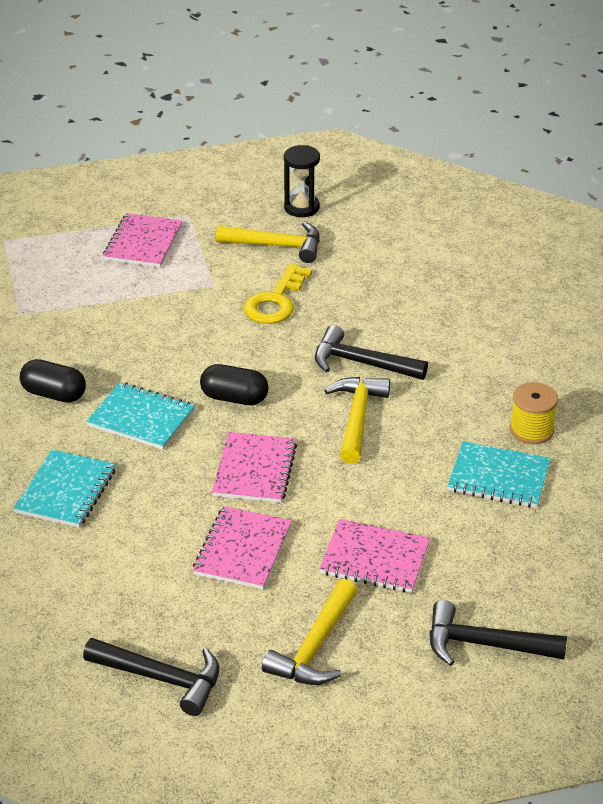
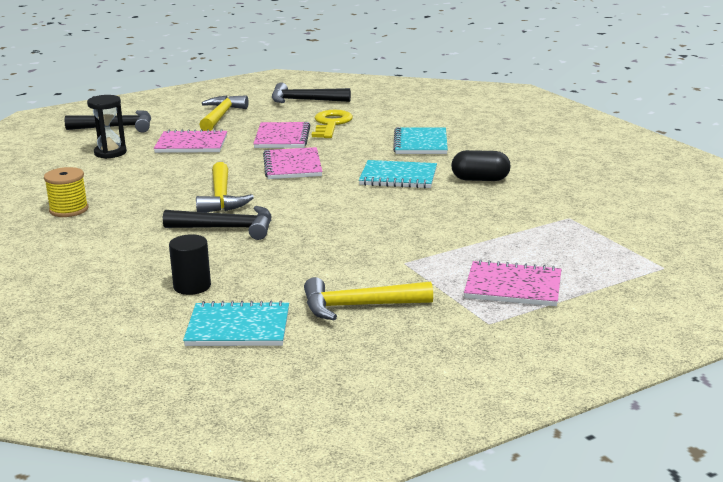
camera: 165 degrees right, 15 degrees down
(143, 243) = (513, 286): pink notebook -> pink notebook turned 75 degrees counterclockwise
(234, 398) = (331, 195): black capsule -> none
(276, 301) = (331, 259): yellow key -> yellow key (331, 124)
(301, 208) = (351, 353): black hourglass -> black hourglass (110, 153)
(407, 291) = (192, 286): none -> black cylinder
(498, 477) = (101, 184): turquoise notebook -> turquoise notebook (238, 327)

